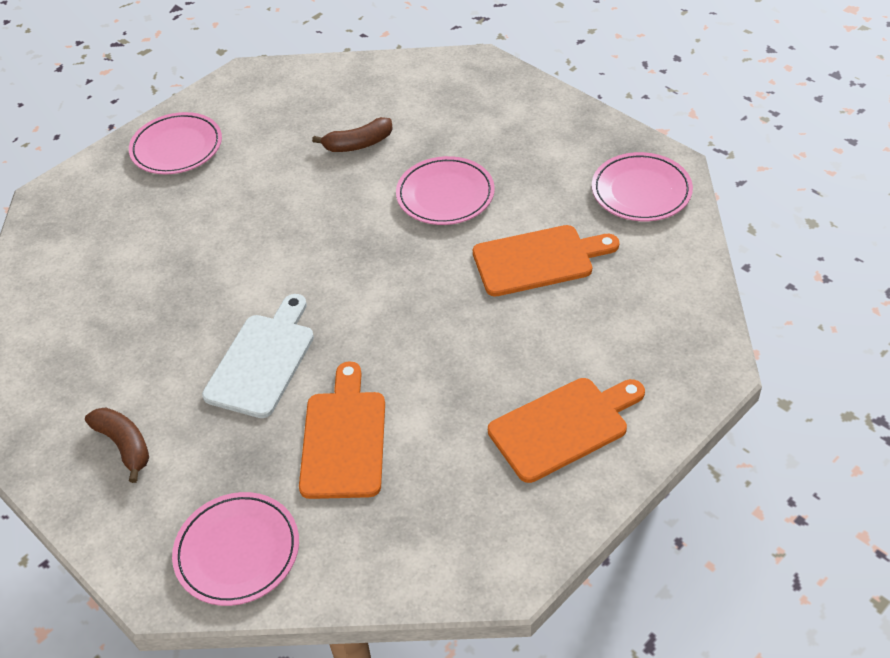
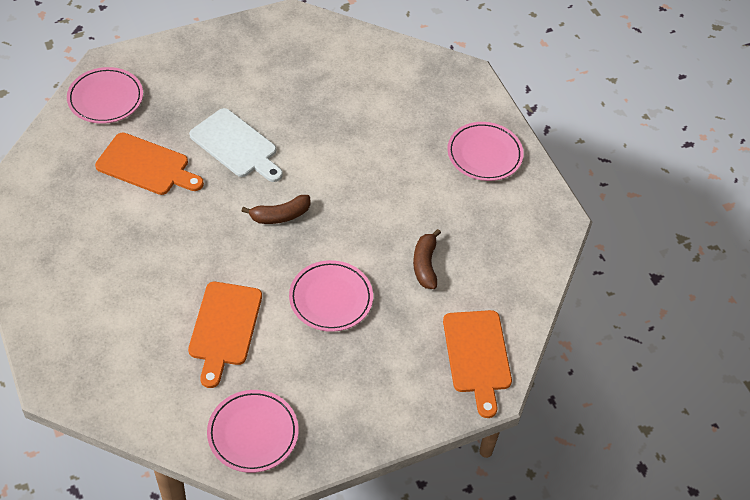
camera: 105 degrees right, 5 degrees up
(124, 445) = (214, 69): brown banana -> brown banana (280, 215)
(563, 426) = (73, 277): orange cutting board -> orange cutting board (477, 356)

